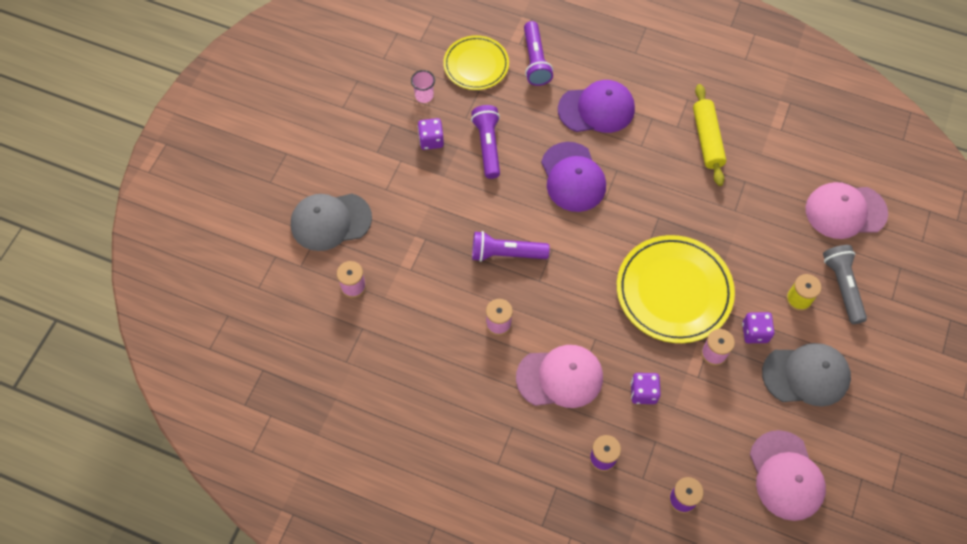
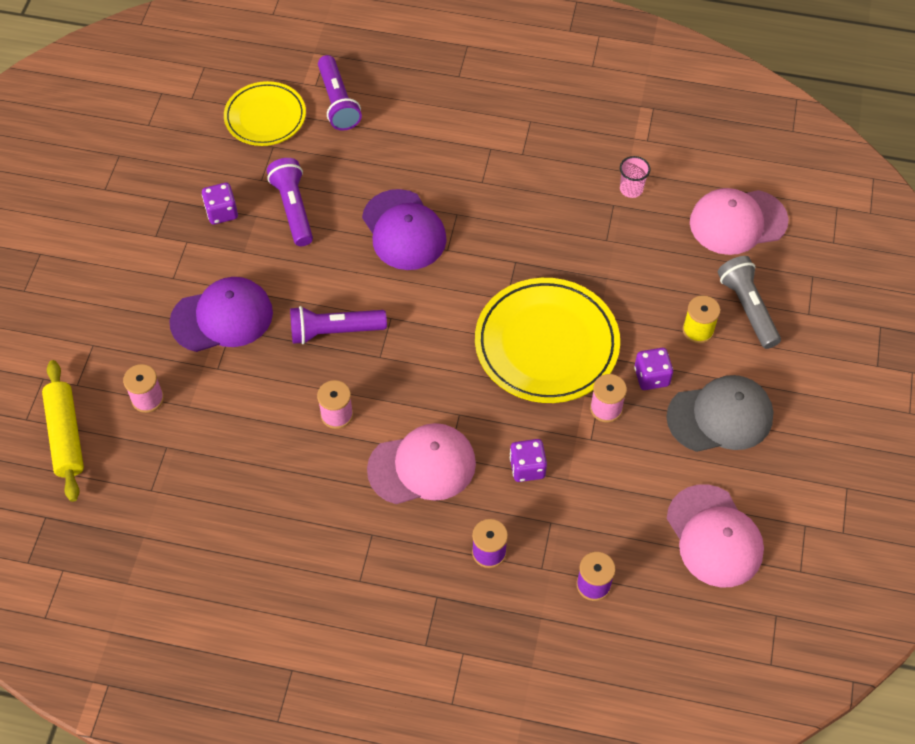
camera: 10 degrees left, 5 degrees down
(330, 221) = (108, 326): grey cap -> none
(424, 95) = (205, 161): pink cup -> pink cup (631, 189)
(596, 109) = (421, 147): purple cap -> purple cap (222, 317)
(707, 139) = (560, 163): yellow rolling pin -> yellow rolling pin (66, 435)

